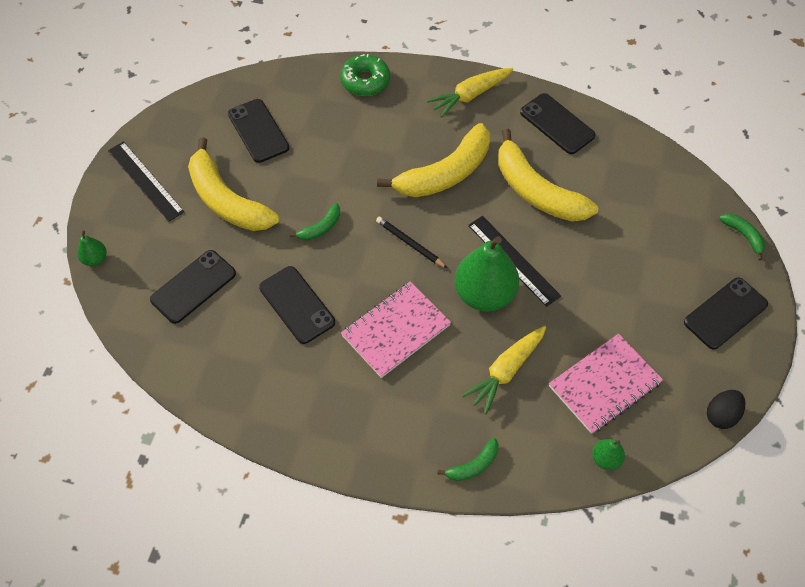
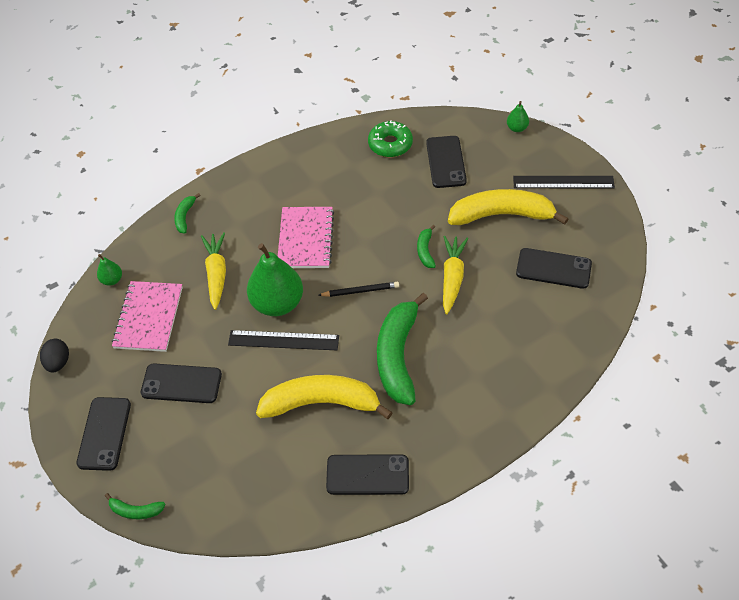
camera: 135 degrees right, 5 degrees down
(297, 305) = (378, 203): black phone -> black phone (181, 384)
(365, 81) = (545, 371): green donut -> green donut (390, 144)
(445, 173) = (398, 356): yellow banana -> green banana
(470, 96) = (459, 434): yellow carrot -> yellow carrot (452, 277)

